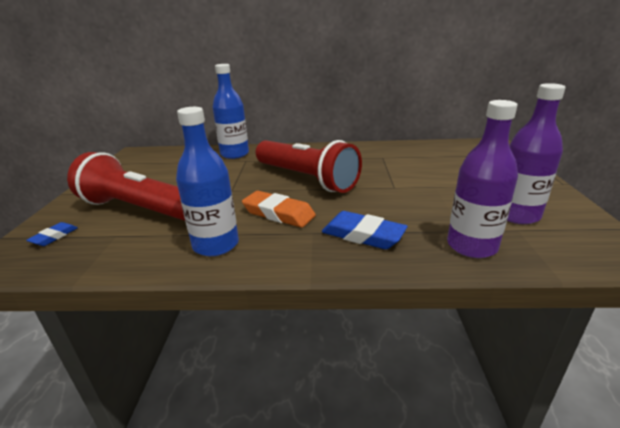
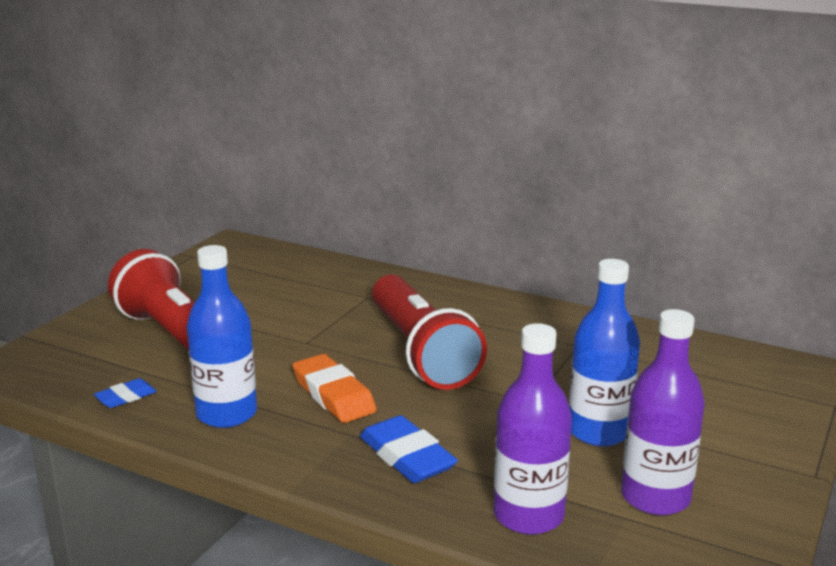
camera: 25 degrees right, 5 degrees down
(54, 237) = (71, 350): blue eraser -> blue eraser (126, 397)
(234, 154) = (361, 281): blue bottle -> blue bottle (598, 432)

